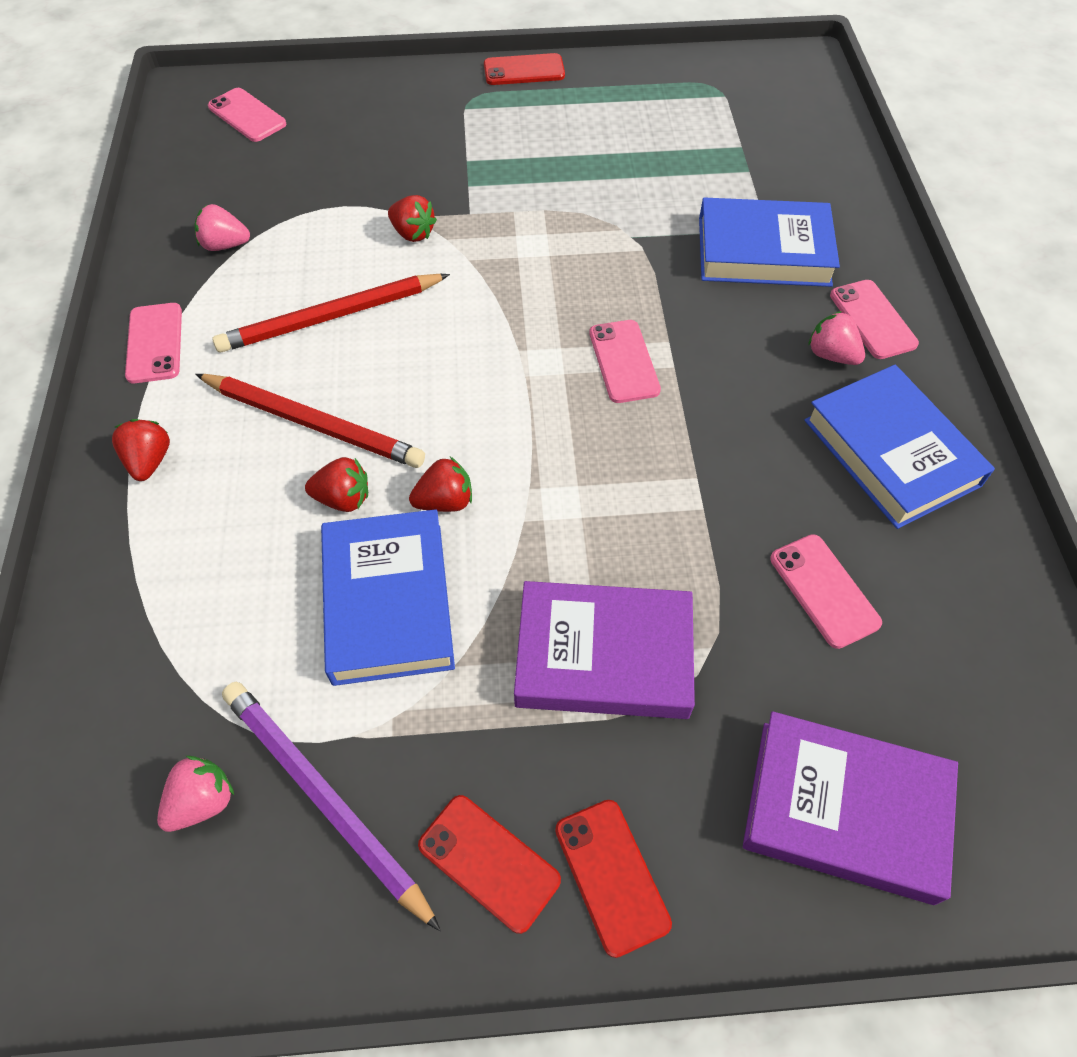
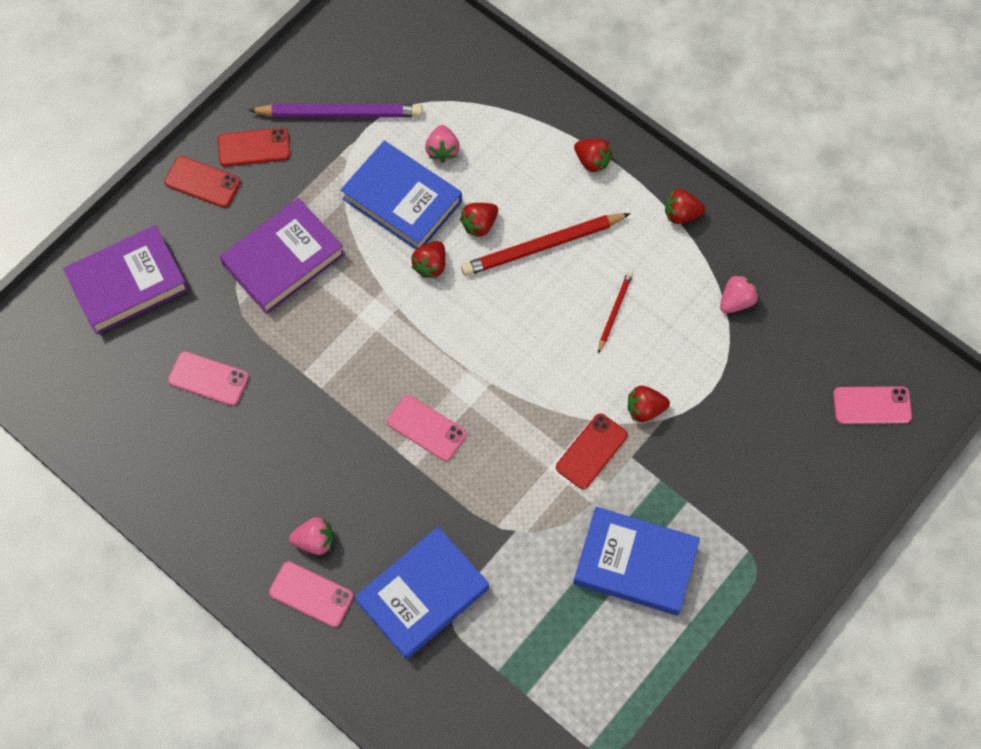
camera: 135 degrees right, 10 degrees up
(155, 343) = (681, 214): pink phone -> red strawberry
(203, 801) = (384, 74): pink strawberry -> pink strawberry (442, 150)
(331, 317) = (614, 312): red pencil -> red pencil, size x0.52
(524, 70) = (756, 633): red phone -> red phone (591, 451)
(890, 452) = (232, 495): blue book -> blue book (635, 563)

